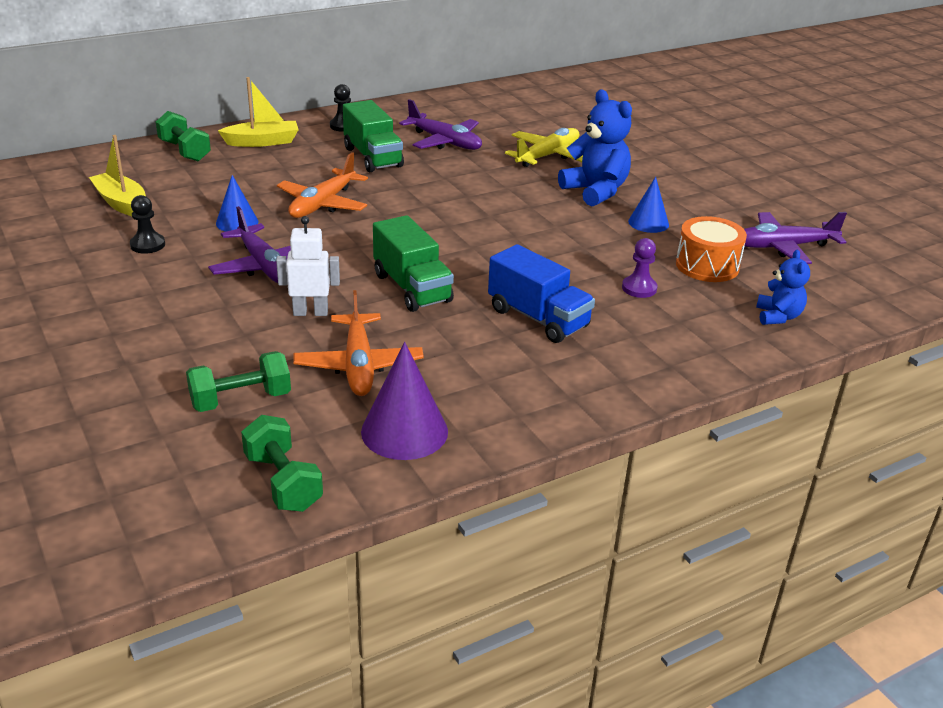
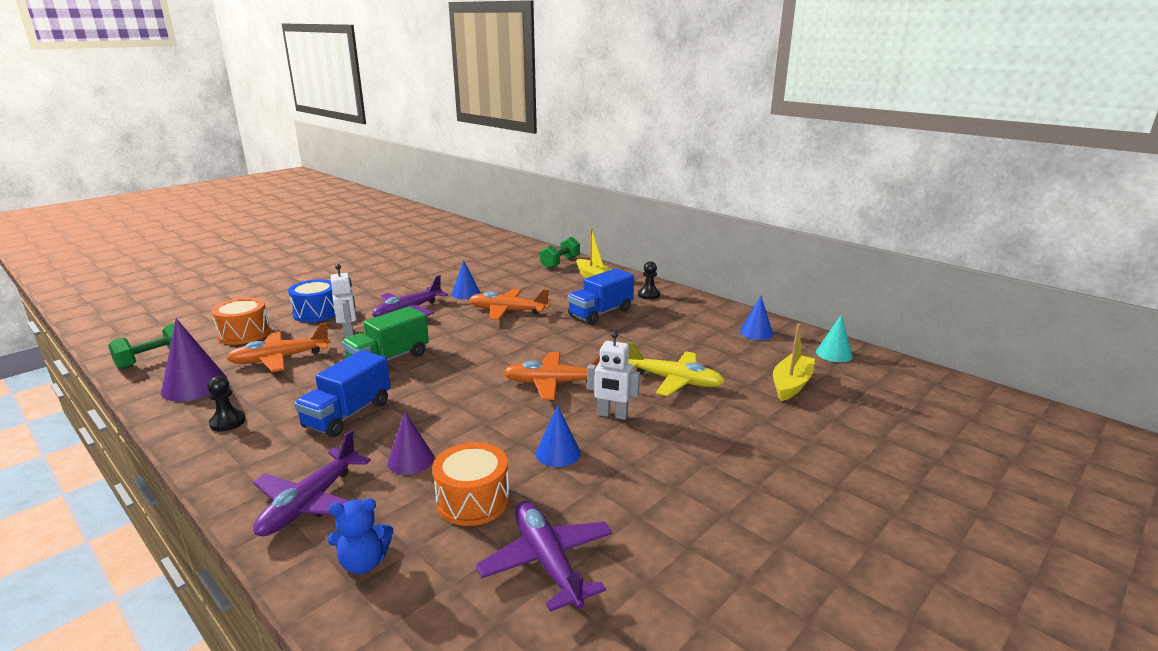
camera: 75 degrees right, 10 degrees down
(122, 203) = (476, 264): yellow boat -> yellow boat (791, 384)
(147, 245) = (425, 279): black pawn -> black pawn (227, 422)
(206, 337) = (316, 313): none -> blue drum
(241, 400) = (244, 334): green dumbbell -> orange drum
(372, 157) = (600, 313): green truck -> blue truck
(445, 142) = (658, 333): purple plane -> purple plane (310, 503)
(473, 104) = (756, 332): none -> blue cone
(524, 206) = (553, 383): none -> orange plane
(533, 90) = (834, 354): none -> turquoise cone
(595, 191) = (612, 415): blue teddy bear -> white robot
(639, 288) = (411, 460): purple pawn -> purple cone

